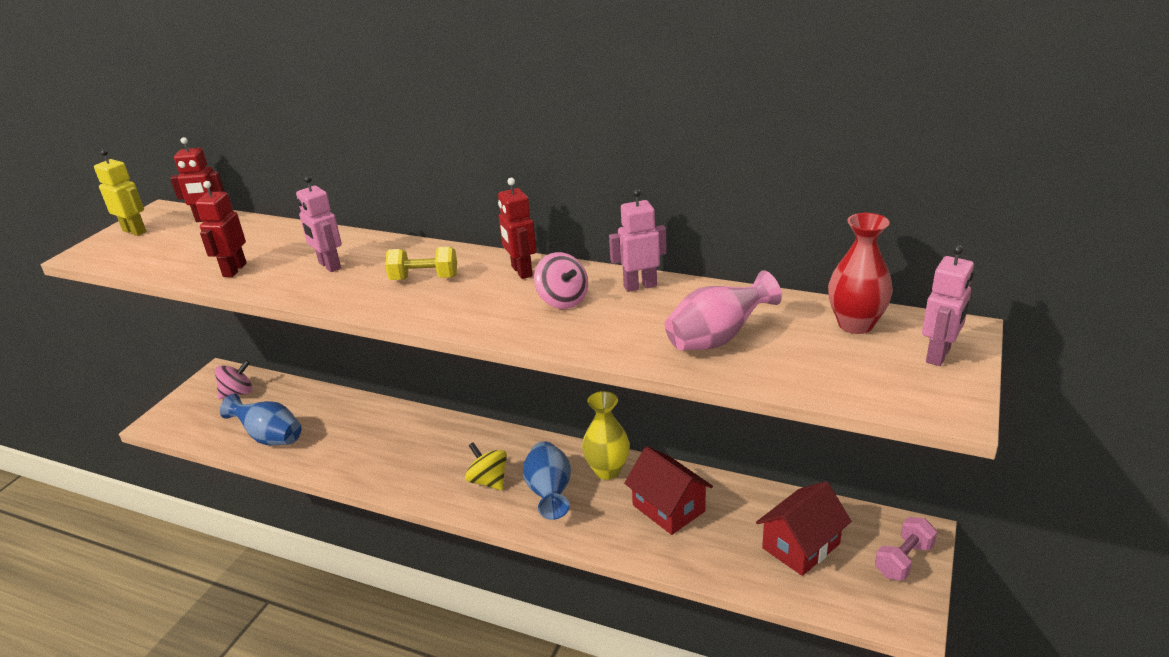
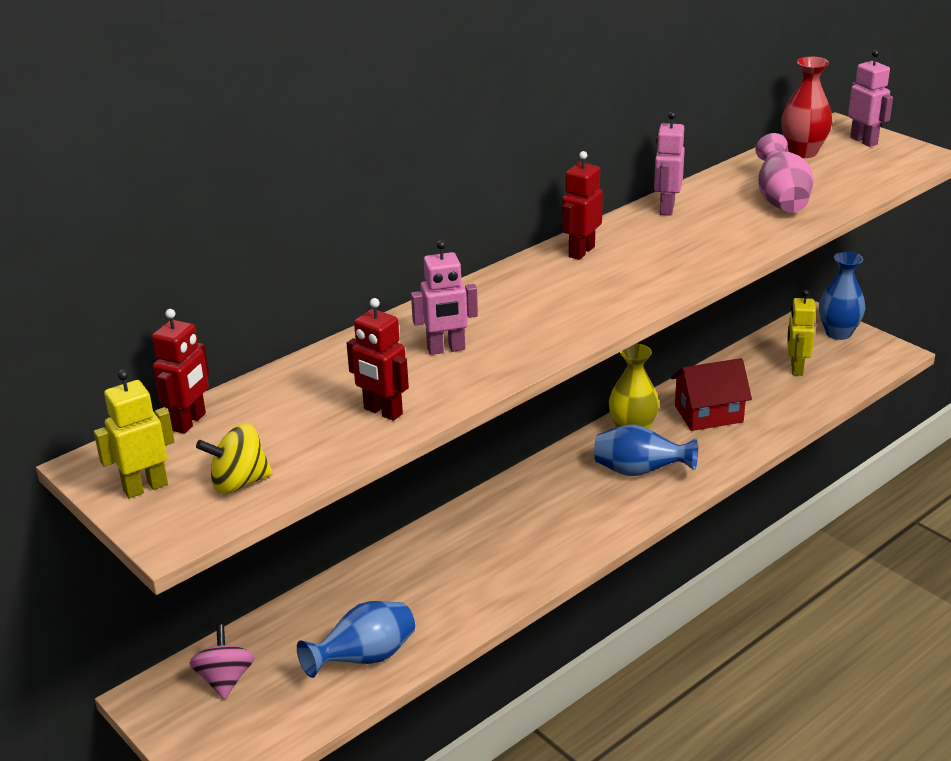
camera: 65 degrees left, 0 degrees up
(424, 278) = (541, 300): yellow dumbbell -> none
(488, 481) = (591, 504): yellow spinning top -> yellow spinning top (239, 483)
(521, 271) = (581, 252): red robot -> red robot turned 120 degrees clockwise
(562, 300) = (658, 244): pink spinning top -> none
(801, 546) = (796, 368): red house -> yellow robot
(903, 560) = (838, 333): pink dumbbell -> blue vase

